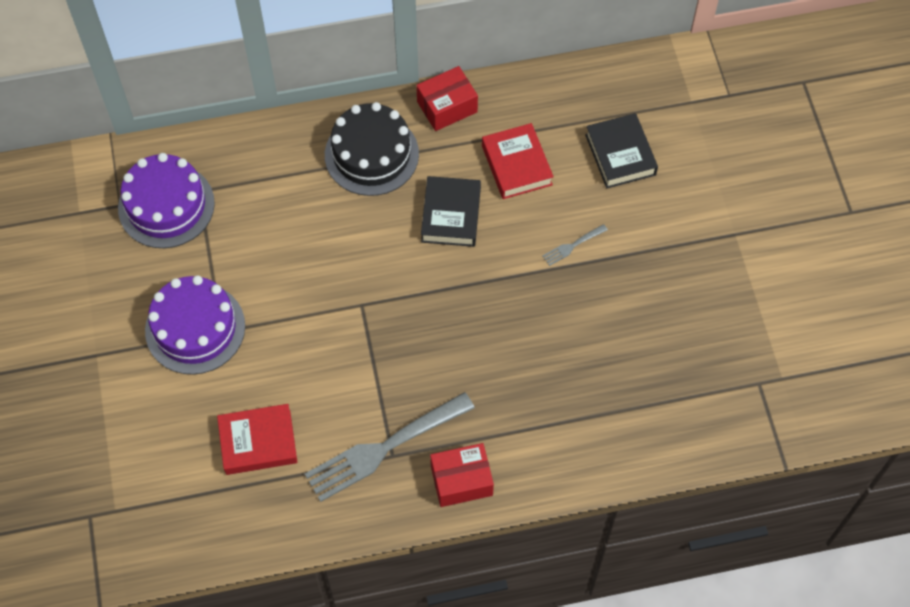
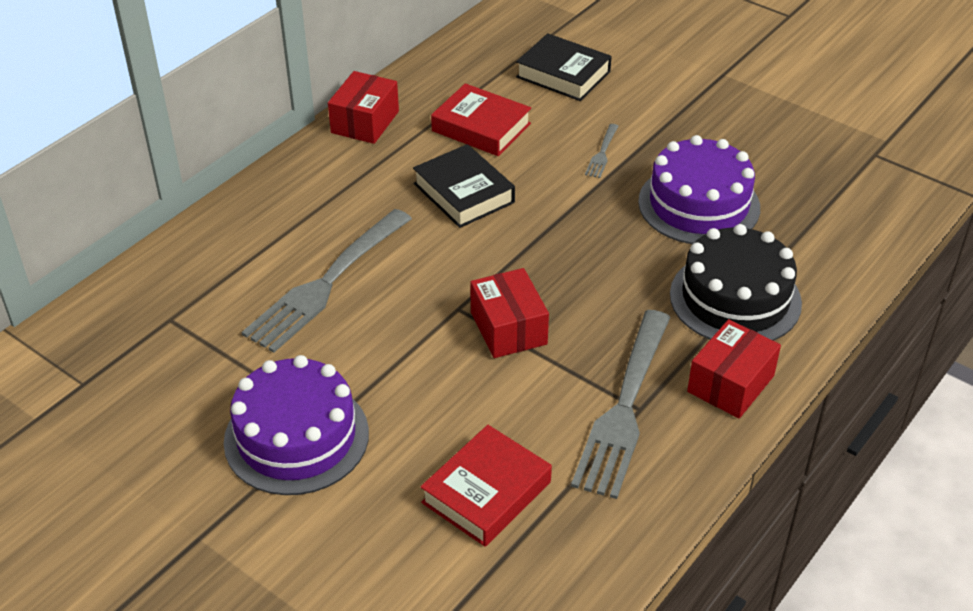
camera: 40 degrees left, 20 degrees down
(166, 205) = (143, 352): purple cake -> purple cake (699, 204)
(305, 228) = (326, 283): none -> grey fork
(371, 154) = (330, 192): black cake -> black cake (735, 298)
(376, 341) = (508, 328): none -> red box

